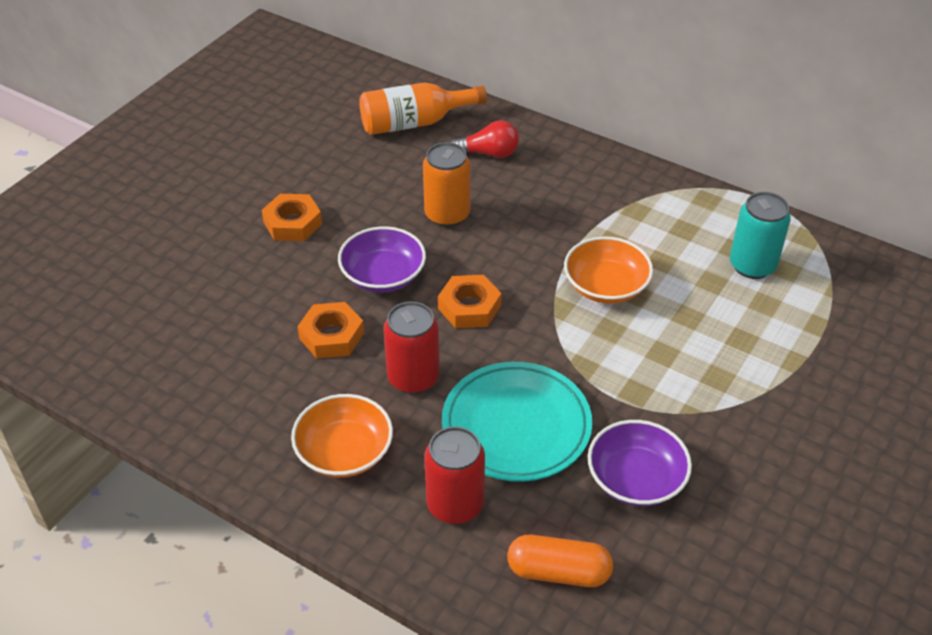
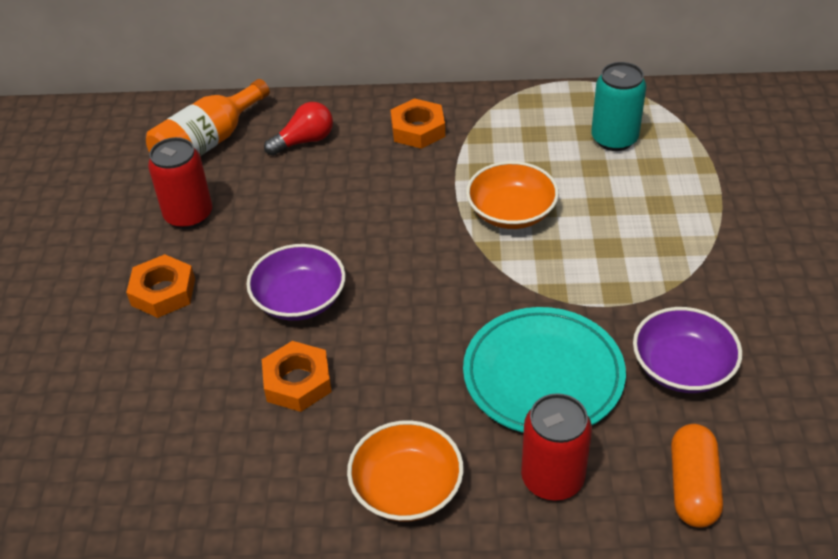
camera: 30 degrees left, 0 degrees up
(413, 378) = (412, 381): red can -> red can (189, 215)
(447, 215) = (313, 214): orange can -> none
(469, 307) = (407, 289): orange nut -> orange nut (418, 129)
(558, 572) = (692, 487): orange capsule -> orange capsule turned 60 degrees counterclockwise

